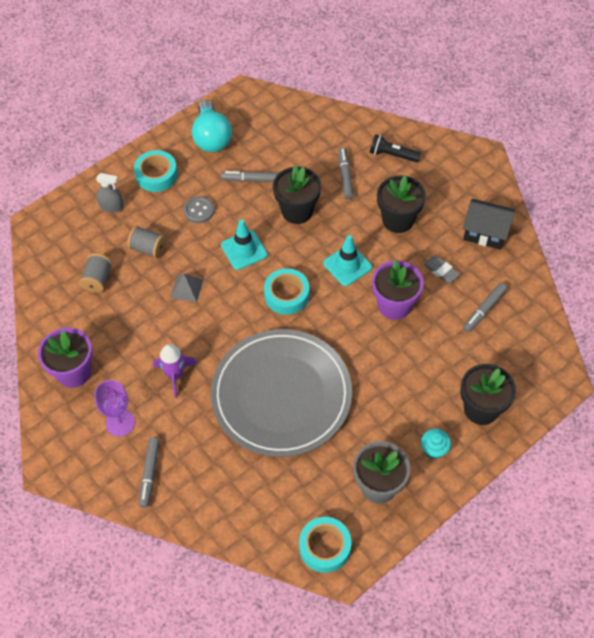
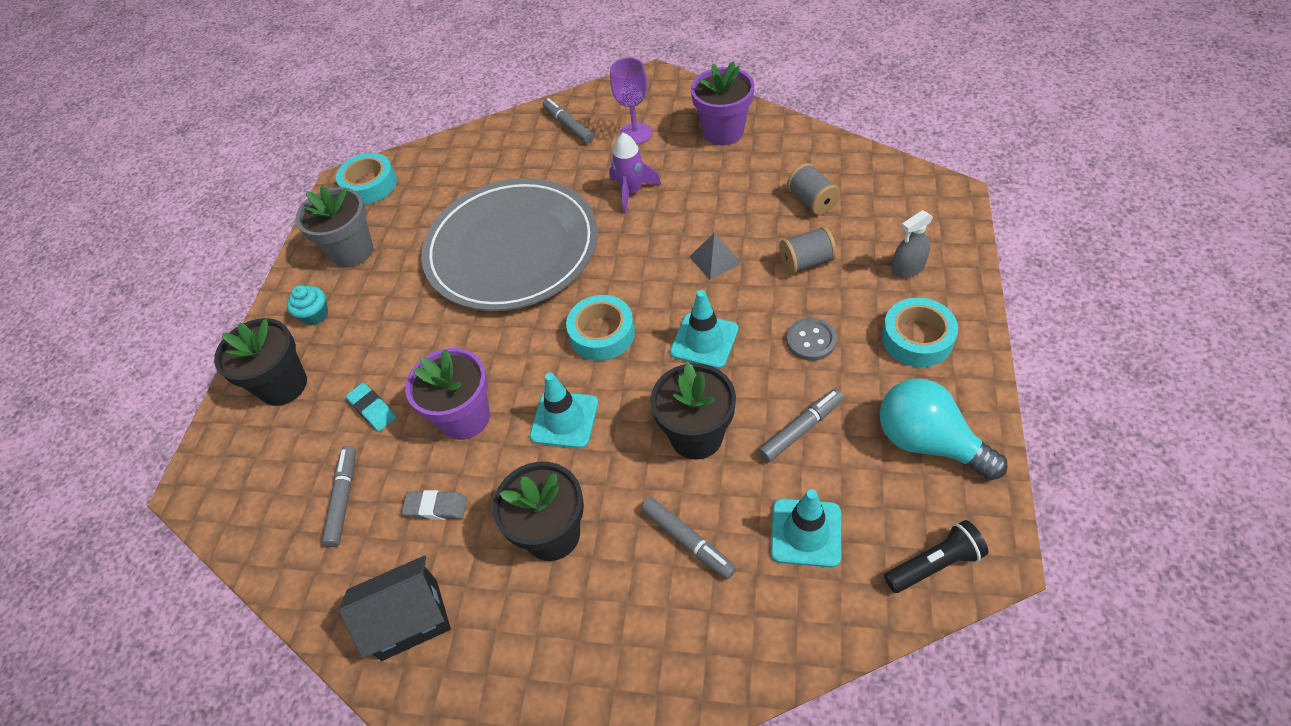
camera: 145 degrees right, 5 degrees down
(297, 145) = (806, 532): none -> turquoise traffic cone
(392, 155) = (654, 642): black flashlight -> black flashlight (934, 564)
(439, 350) = (372, 409): none -> turquoise eraser

